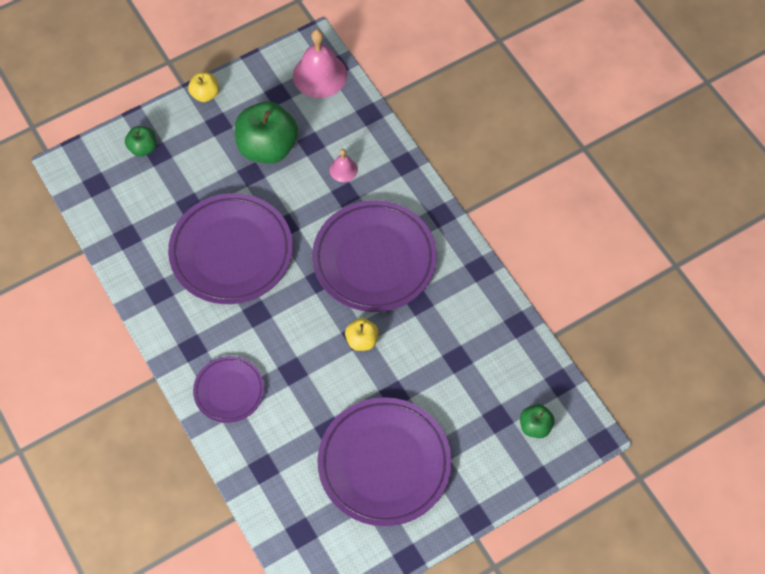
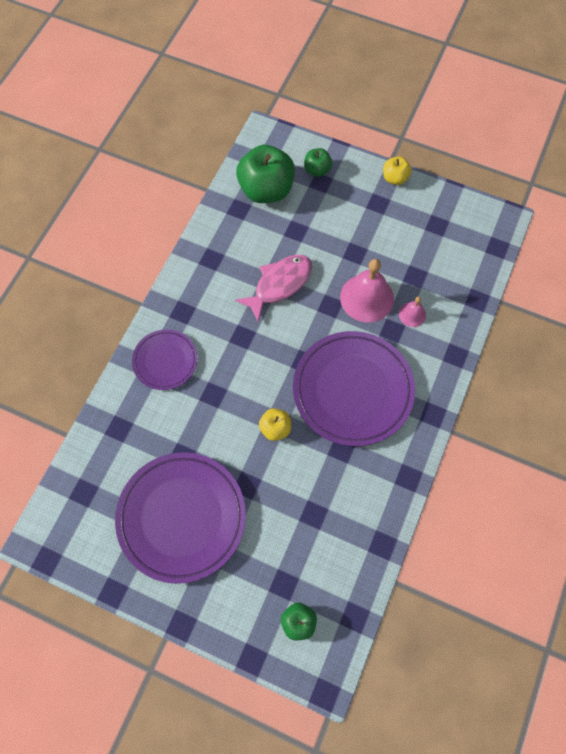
camera: 55 degrees right, 5 degrees up
(231, 252) = (279, 284): purple plate -> pink fish
(267, 147) = (386, 249): green apple -> green apple (266, 190)
(320, 75) = (479, 242): pink bell -> pink bell (367, 298)

